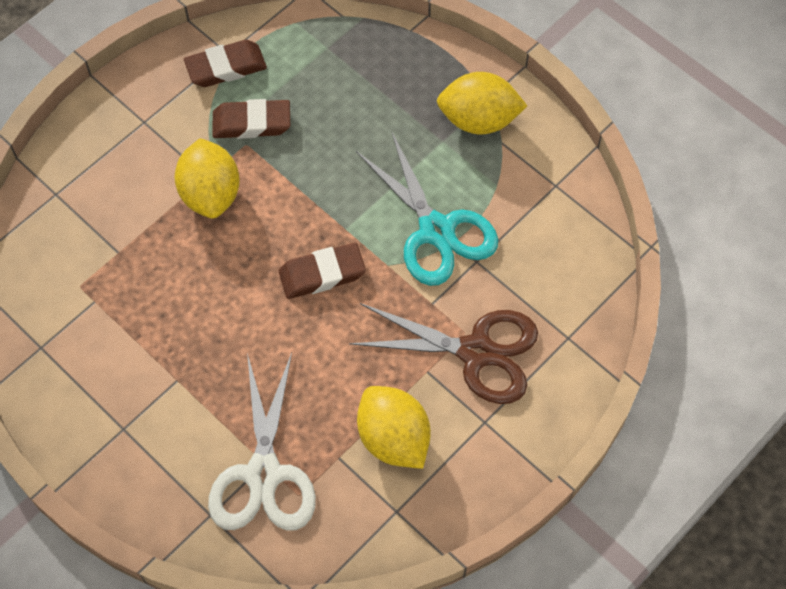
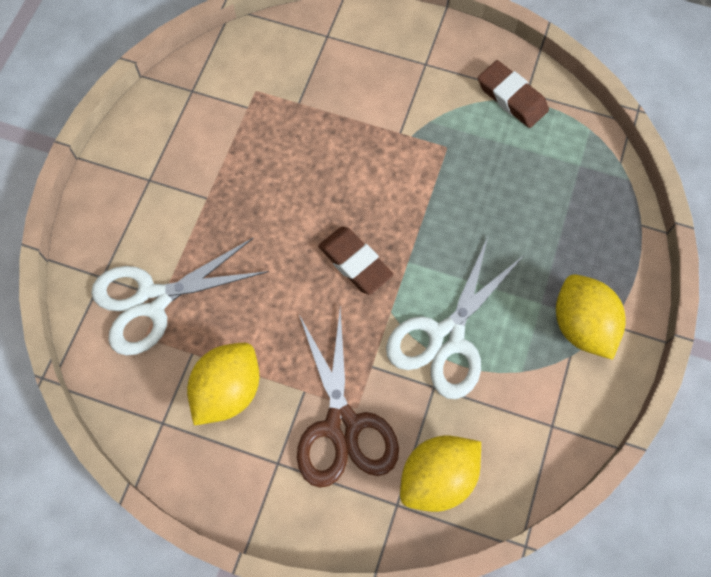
camera: 65 degrees right, 5 degrees up
(211, 194) = (385, 143): yellow lemon -> yellow lemon (437, 477)
(252, 123) = (470, 142): brown eraser -> none
(436, 230) = (446, 338): turquoise scissors -> white scissors

